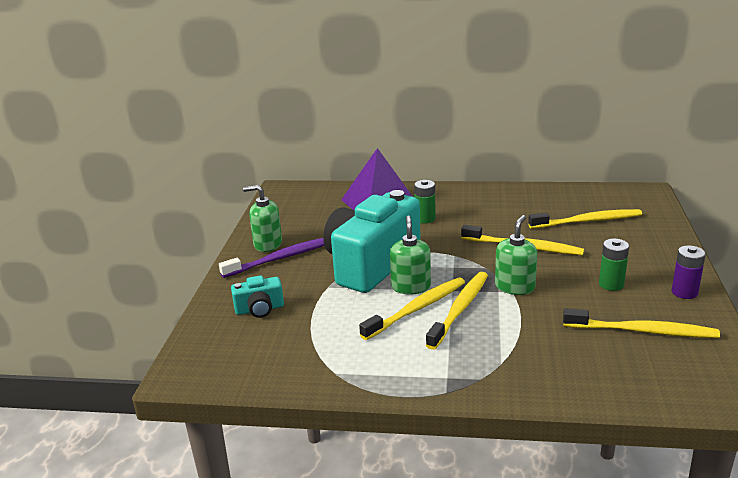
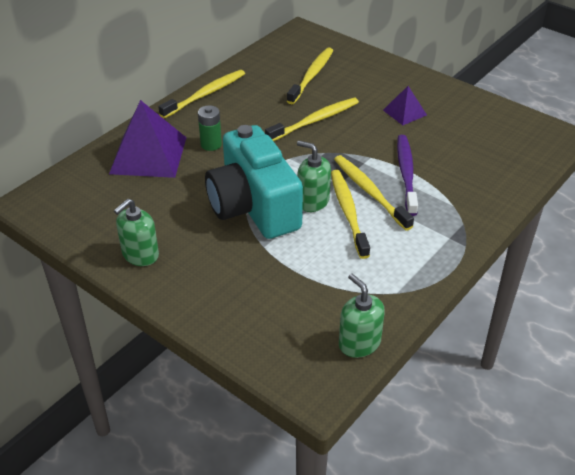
camera: 60 degrees left, 15 degrees up
(259, 309) = (258, 302): turquoise camera -> none
(282, 258) = (179, 255): purple toothbrush -> purple toothbrush (406, 173)
(515, 287) = (366, 153): green soap dispenser -> green soap dispenser (359, 343)
(611, 284) = (404, 112): green battery -> purple pyramid
(643, 331) = (469, 130): yellow toothbrush -> yellow toothbrush (206, 94)
(684, 292) = (442, 92): purple battery -> none

